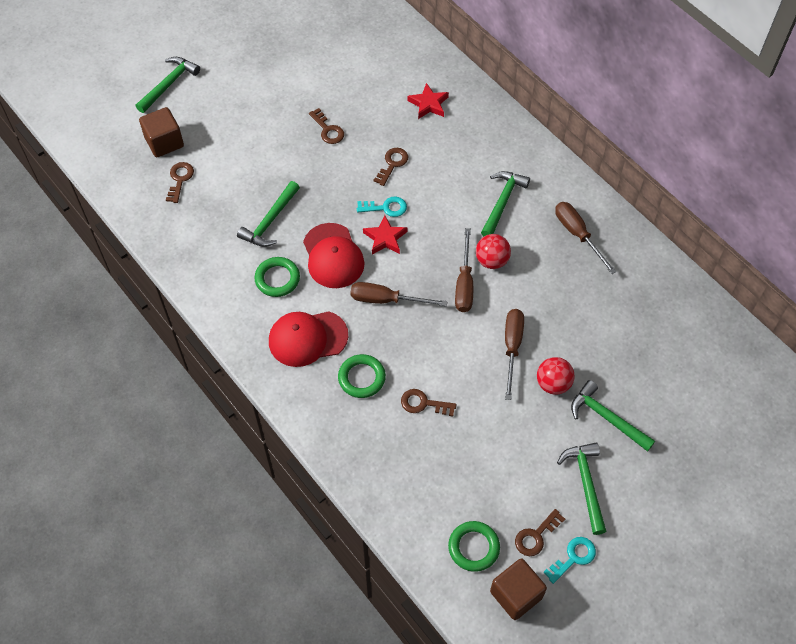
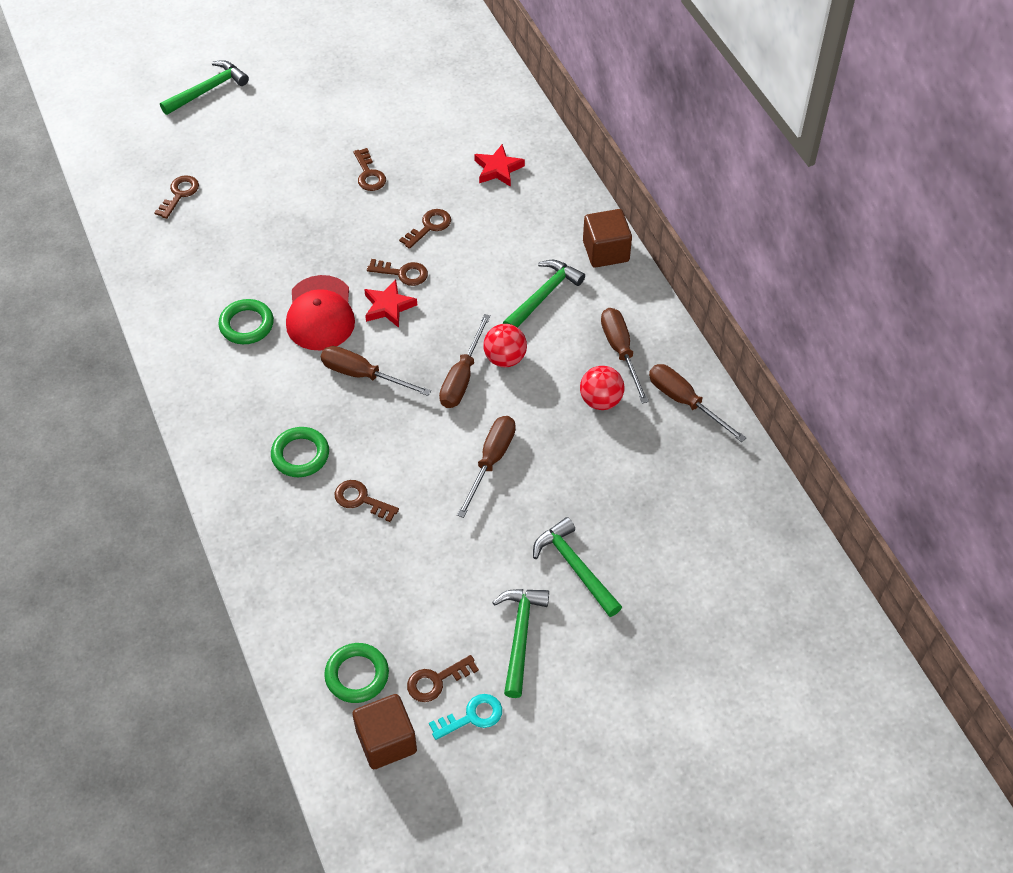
camera: 15 degrees right, 5 degrees down
(164, 142) = (178, 151): brown cube -> brown cube (605, 251)
(270, 221) = (263, 260): green hammer -> none
(307, 338) = (255, 397): red cap -> none
(386, 208) = (402, 273): turquoise key -> brown key
(553, 384) = (524, 513): red ball -> red ball (600, 400)
(640, 265) = (685, 402): none -> brown screwdriver

